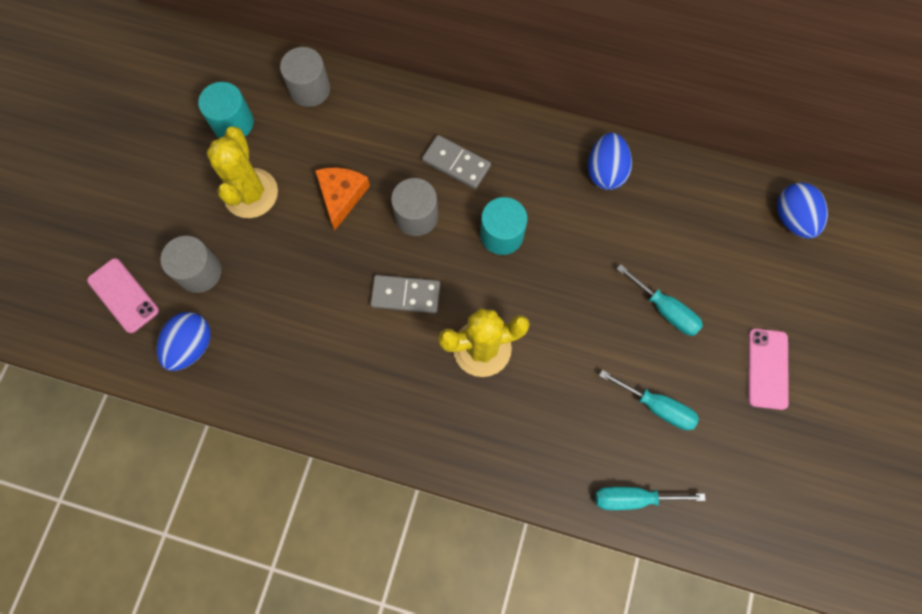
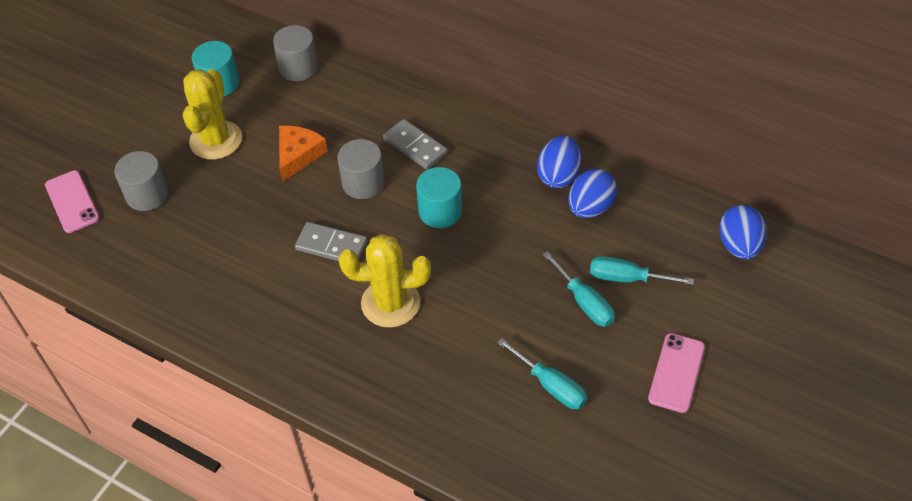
camera: 15 degrees right, 20 degrees down
(191, 346) = (118, 253): blue egg -> blue egg (590, 208)
(633, 498) = (502, 463): turquoise screwdriver -> turquoise screwdriver (627, 278)

